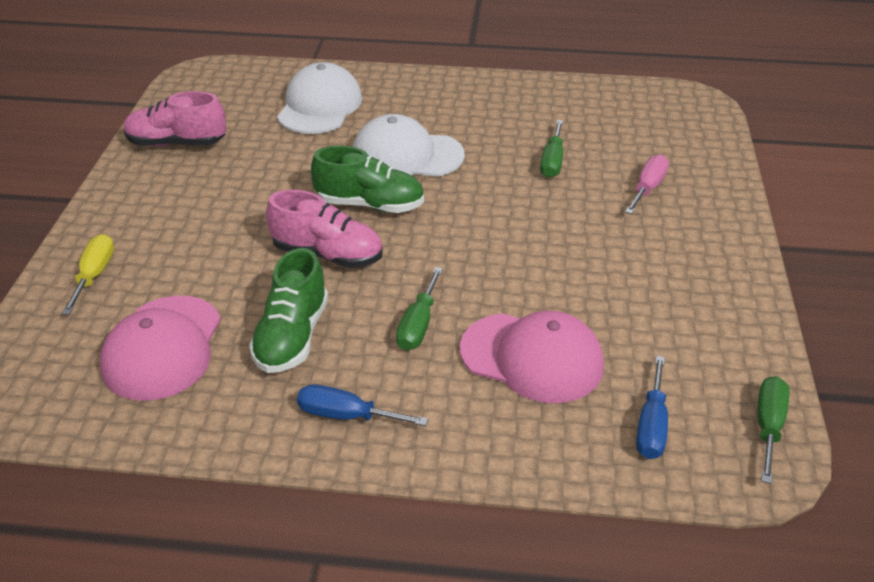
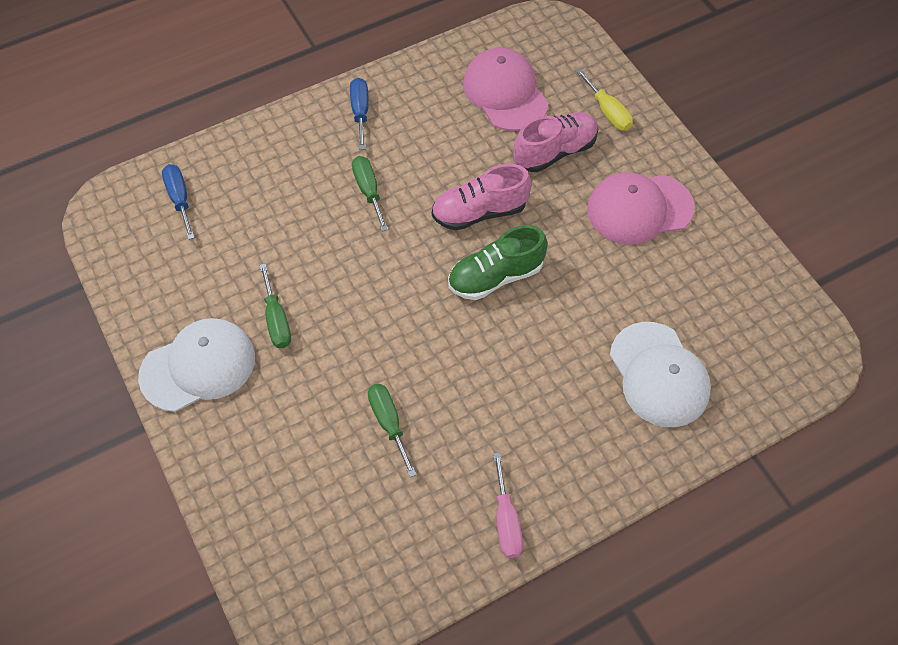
camera: 145 degrees right, 20 degrees up
(177, 143) = (715, 252): pink shoe -> pink shoe (555, 151)
(292, 337) = (438, 140): green shoe -> none
(346, 415) = (360, 112): blue screwdriver -> blue screwdriver turned 75 degrees counterclockwise
(407, 155) = (519, 353): white cap -> white cap (198, 366)
(532, 358) = (279, 207): pink cap -> pink cap (639, 209)
(647, 188) = (284, 436): pink screwdriver -> pink screwdriver (506, 521)
(768, 426) = (107, 237): green screwdriver -> green screwdriver (276, 320)

